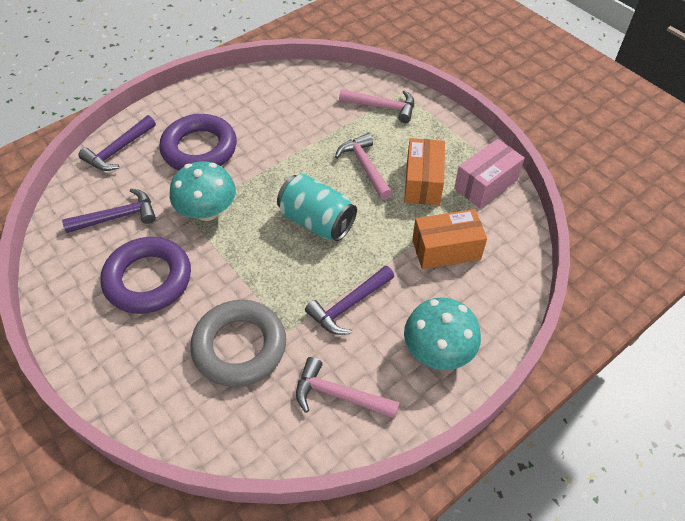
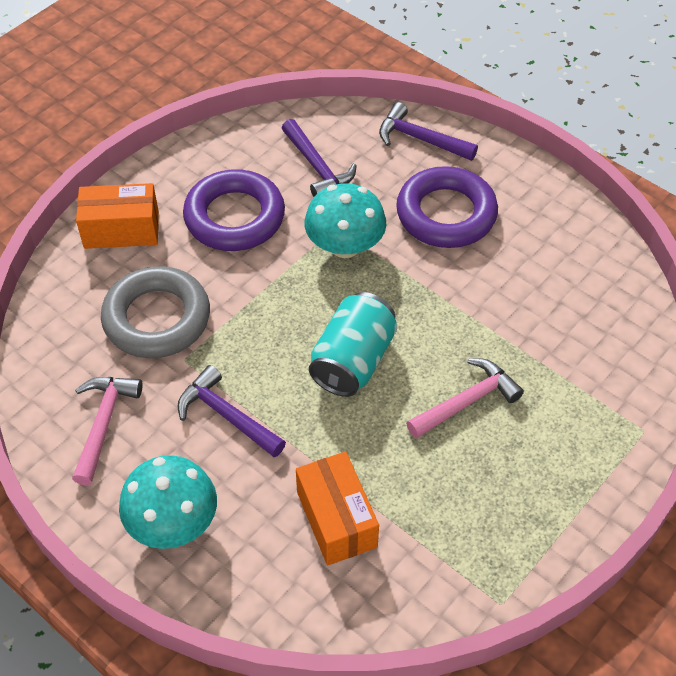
camera: 80 degrees right, 0 degrees up
(382, 107) = (599, 408): pink hammer -> none
(423, 182) = (456, 478): orange box -> orange box (121, 230)
(485, 184) = (475, 565): pink box -> none

